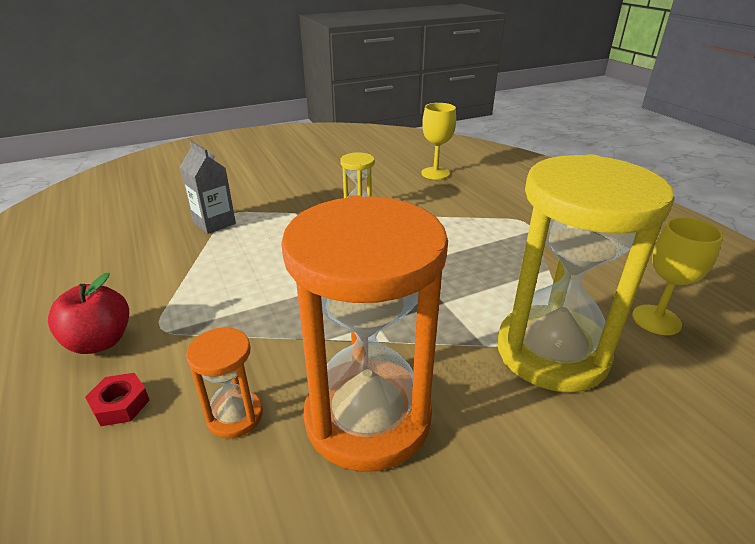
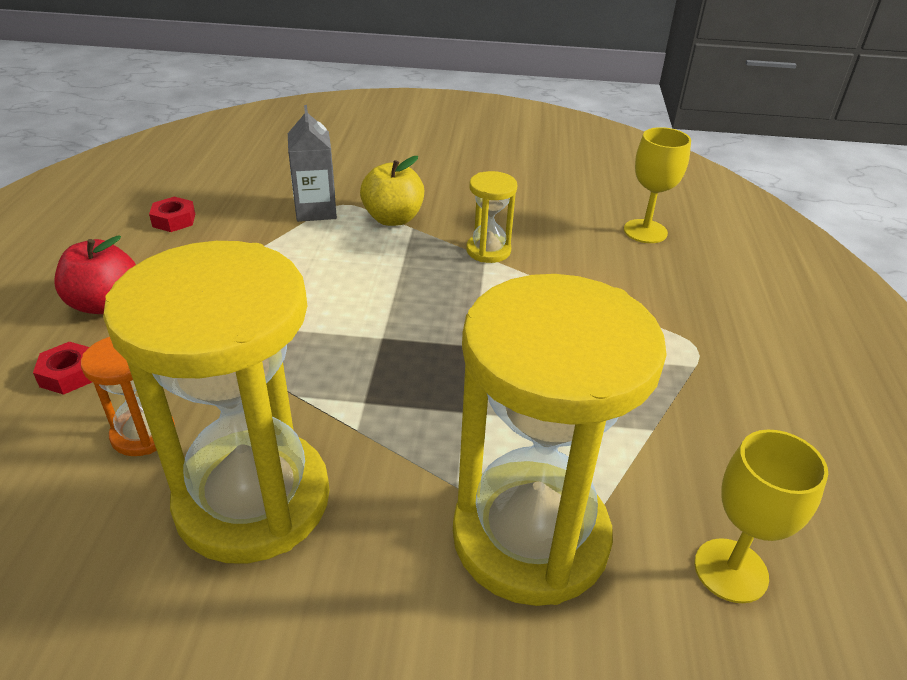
camera: 30 degrees right, 5 degrees up
(101, 264) = (174, 220): none -> red nut
(276, 211) = (393, 219): none -> yellow apple
(368, 417) = (253, 500): orange hourglass -> yellow hourglass

